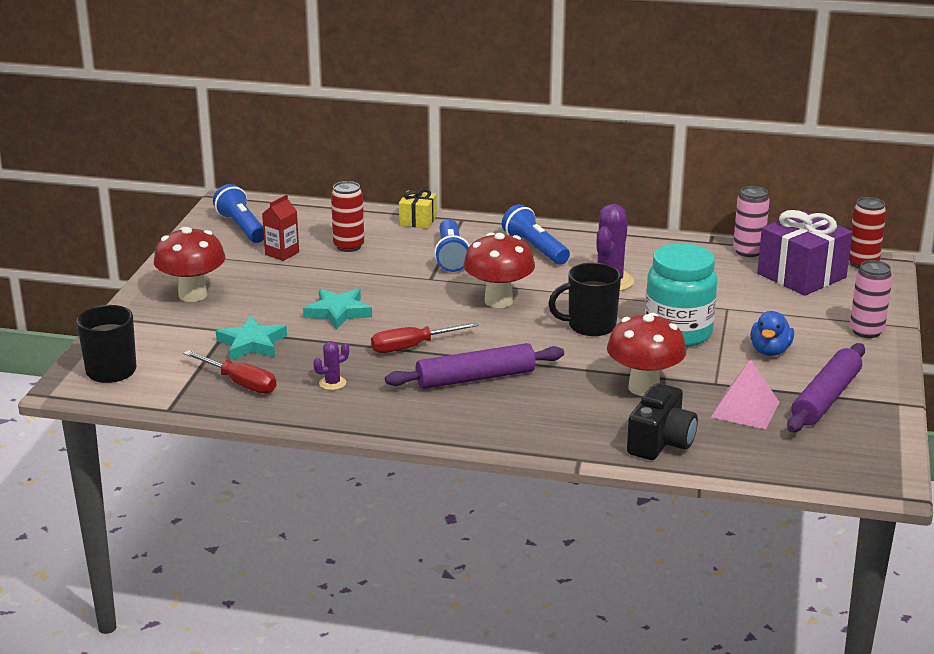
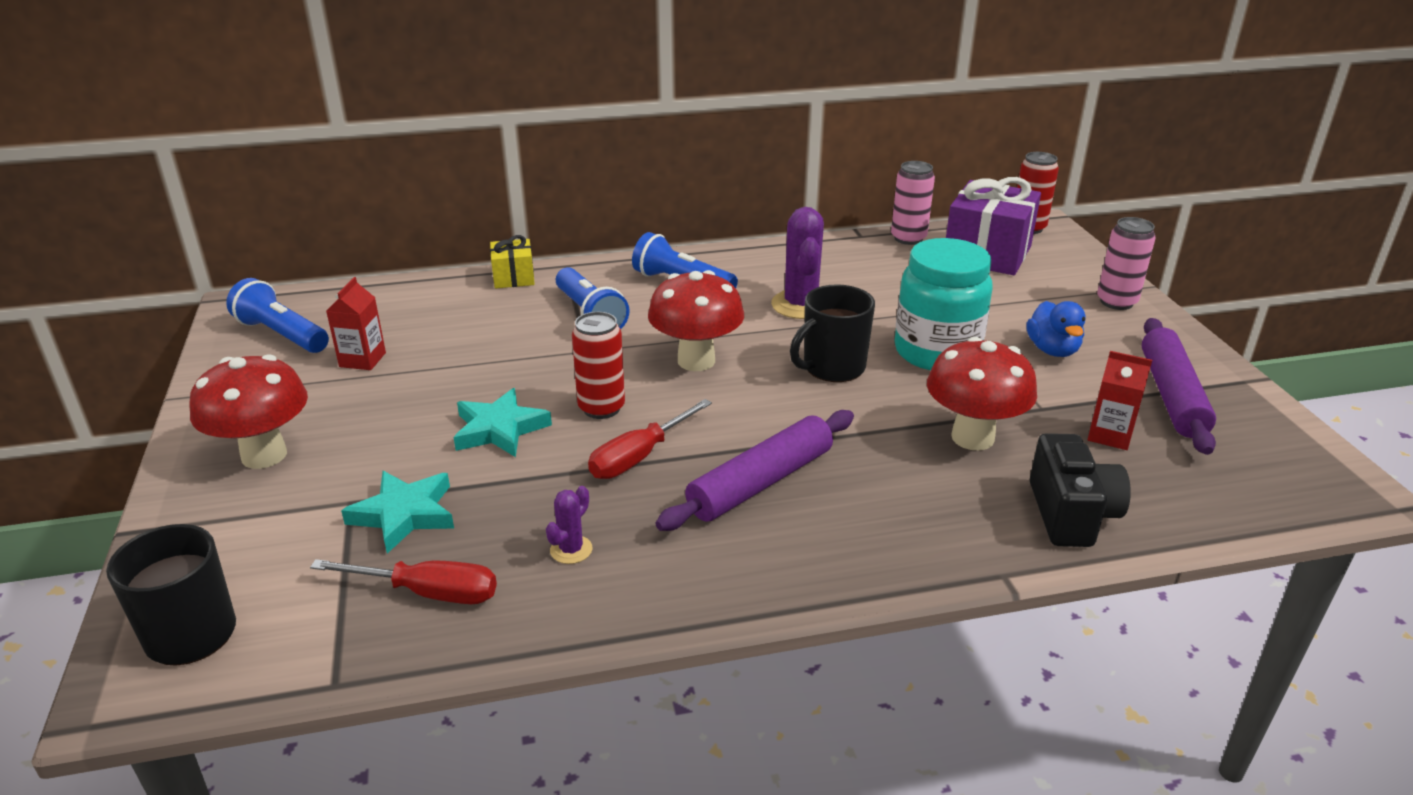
camera: 25 degrees left, 5 degrees up
(348, 246) = (448, 330): red can -> red can (601, 408)
(745, 409) = (1110, 435): pink pyramid -> red carton

